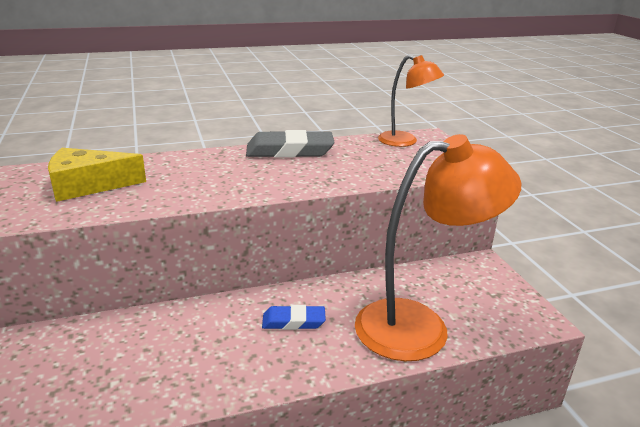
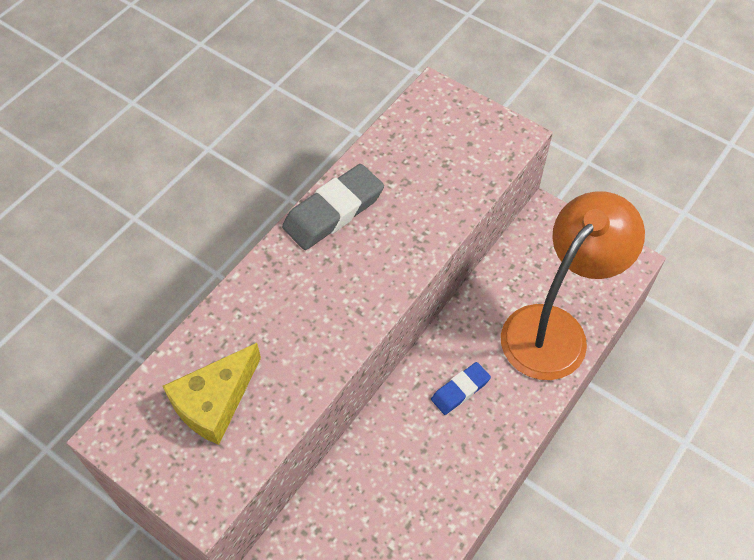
camera: 35 degrees left, 30 degrees up
(405, 141) = (423, 120): orange lamp -> none

